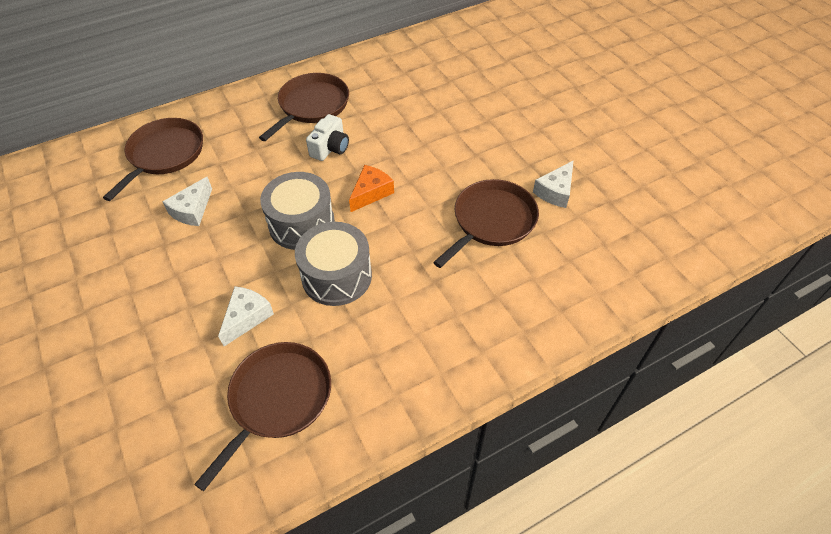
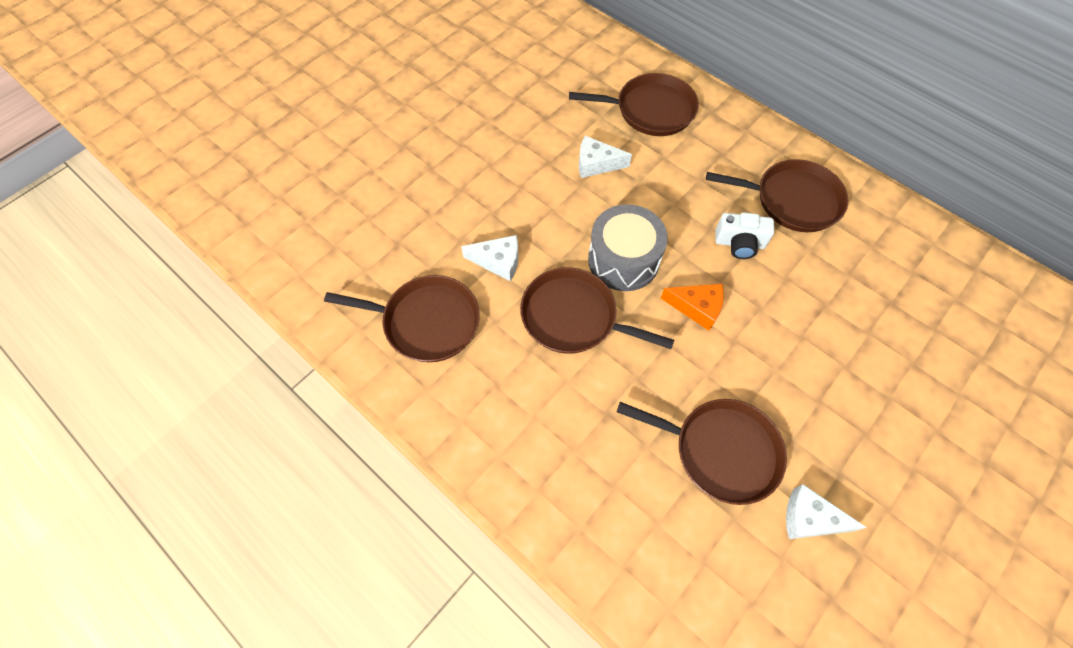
camera: 70 degrees right, 10 degrees up
(336, 276) = (574, 317): grey drum -> brown pan

